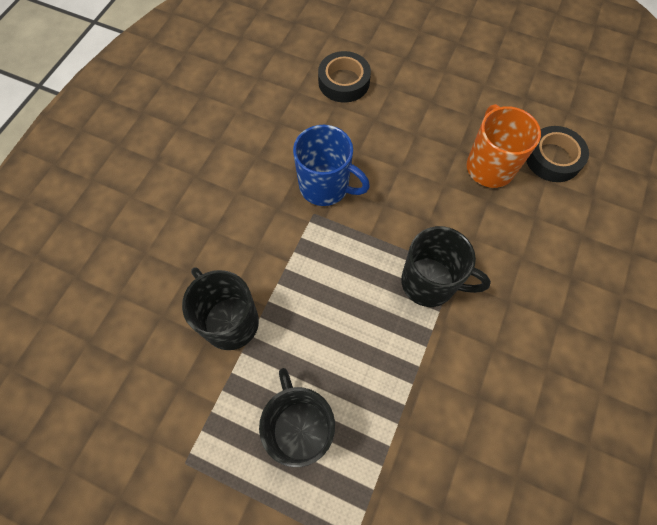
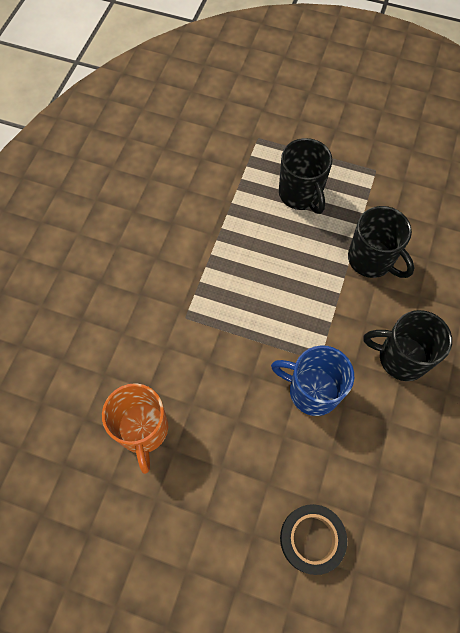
camera: 175 degrees right, 0 degrees up
(429, 283) = (207, 303): black mug -> black mug (401, 357)
(553, 158) = (73, 446): black tape -> none

